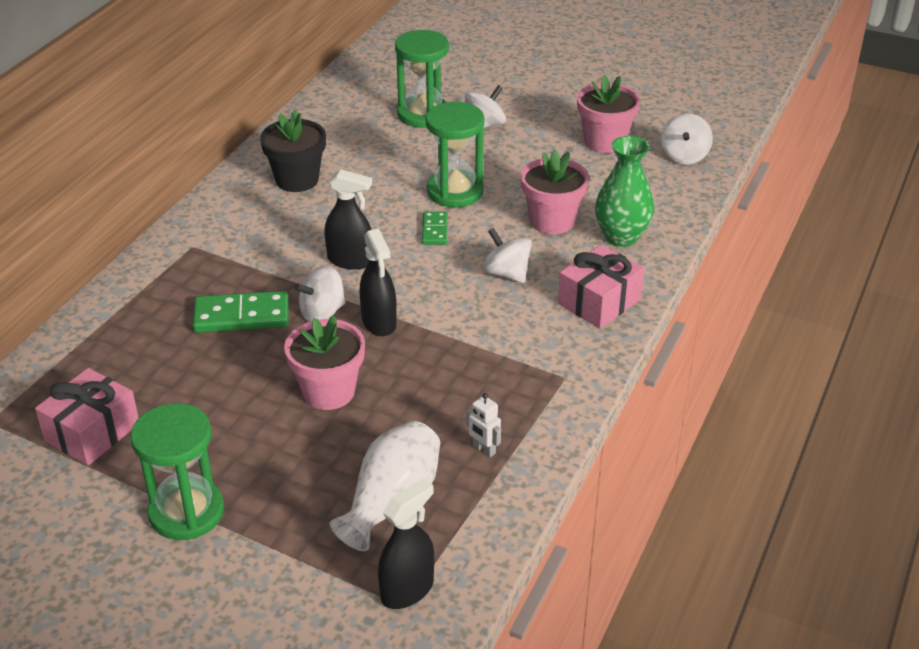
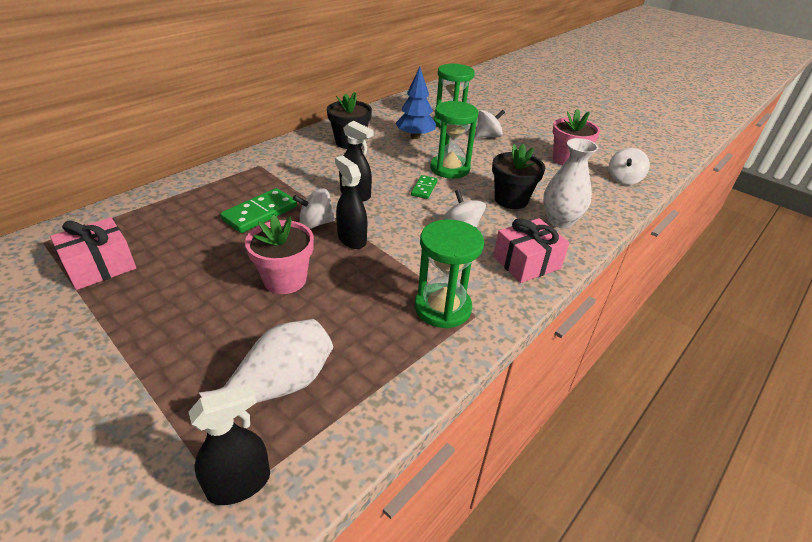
camera: 15 degrees right, 0 degrees up
(186, 512) = (113, 348): green hourglass -> green hourglass (442, 308)
(242, 316) = (260, 213): green domino -> green domino turned 60 degrees counterclockwise
(379, 322) = (352, 239): black spray bottle -> black spray bottle turned 150 degrees clockwise
(384, 149) = (415, 137): none -> blue tree
(484, 450) = (380, 360): white robot -> none
(552, 221) = (511, 200): pink flower pot -> black flower pot
(621, 237) = (560, 221): green vase -> white vase

